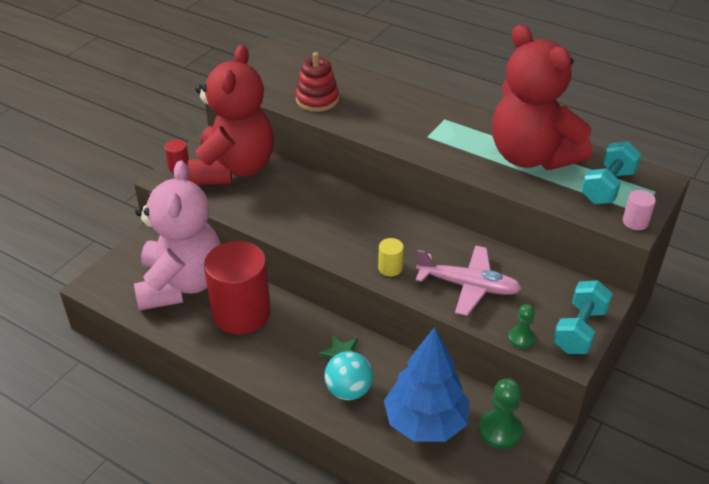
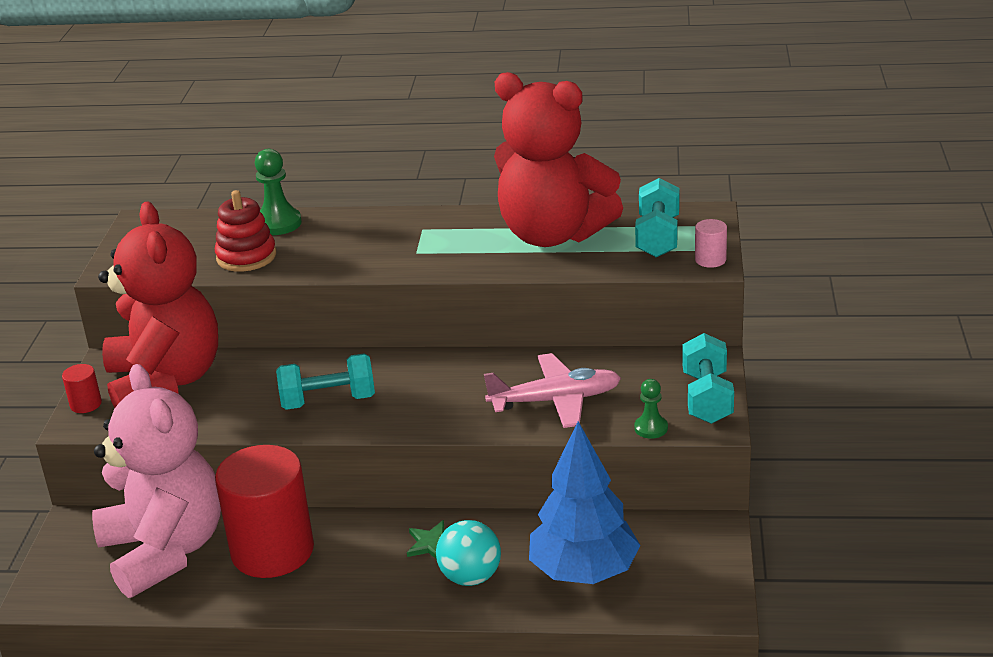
camera: 25 degrees left, 10 degrees down
(320, 223) = (328, 401): none -> turquoise dumbbell
(390, 268) = (451, 415): yellow cylinder -> none
(500, 430) = (672, 546): green pawn -> green pawn (278, 223)

